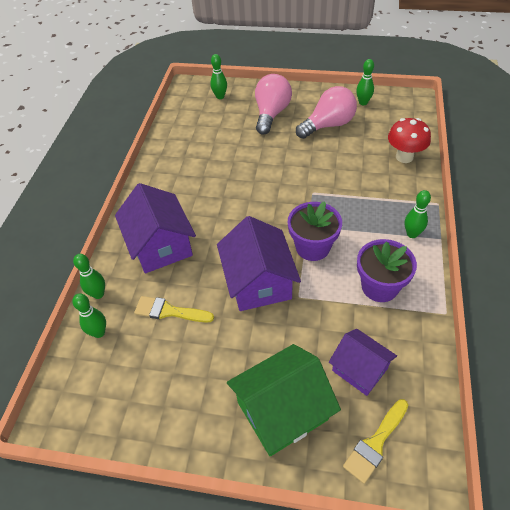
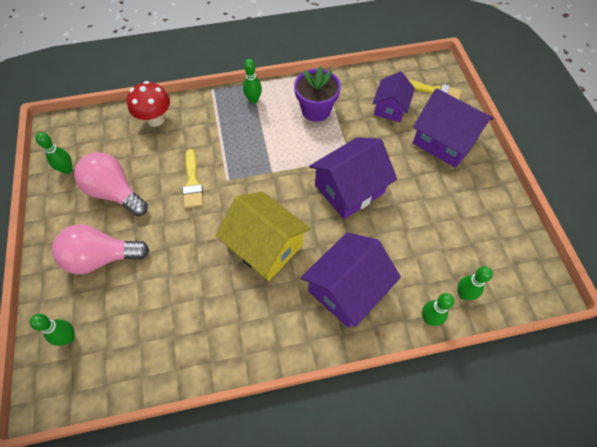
camera: 115 degrees left, 10 degrees up
(169, 311) = (412, 246): yellow brush -> yellow brush (192, 182)
(231, 203) = (265, 246): none -> yellow house
(282, 411) = (444, 141): green house -> purple house
(312, 247) = (295, 161): purple flower pot -> none

